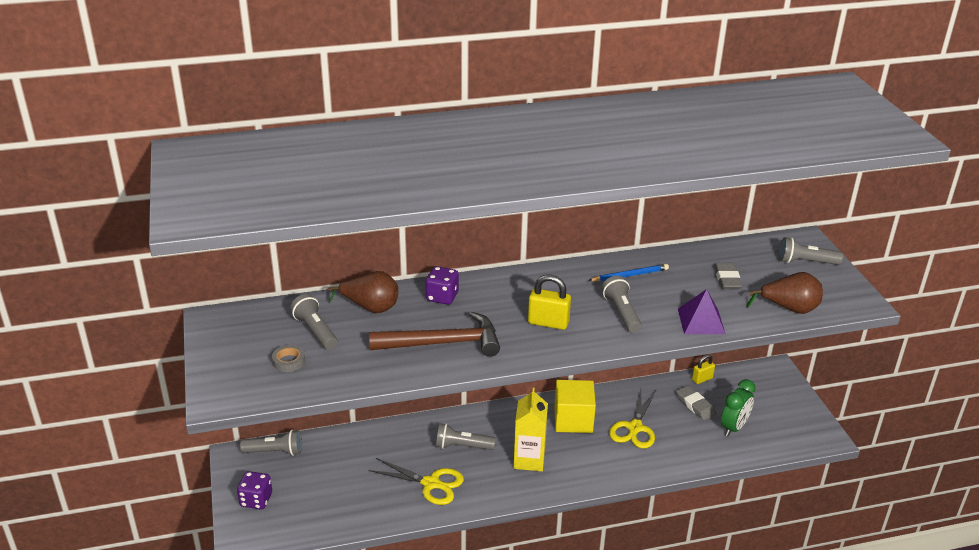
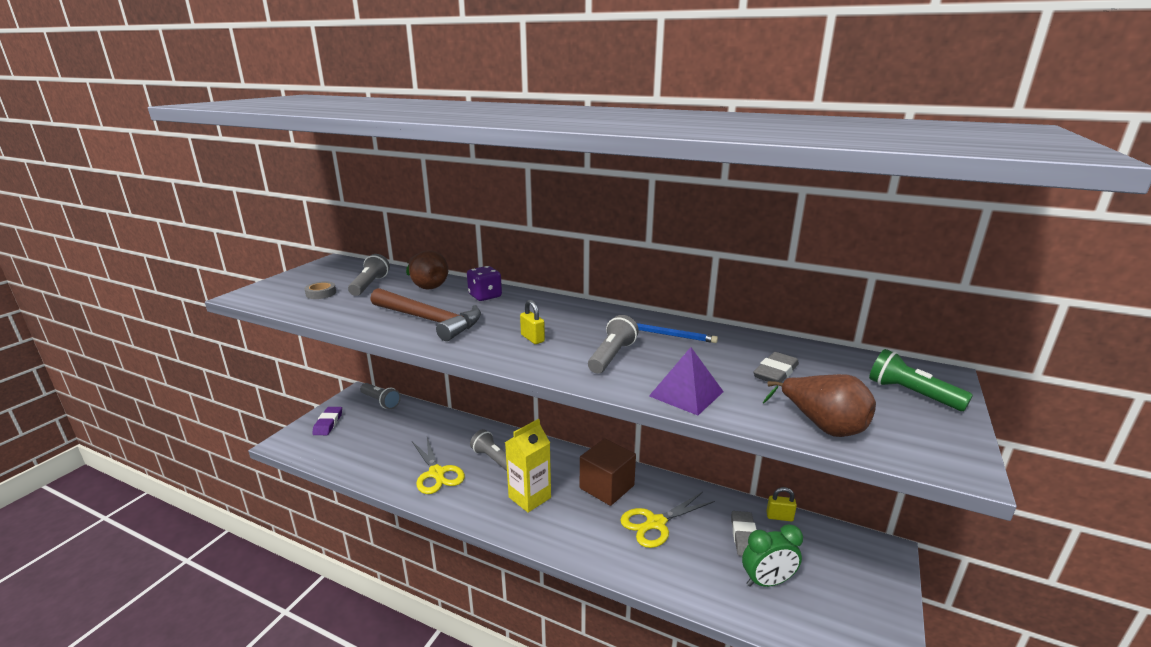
camera: 40 degrees right, 10 degrees down
(256, 500) = (328, 423): purple dice -> purple eraser
(548, 323) = (532, 338): yellow padlock -> yellow padlock, size x0.64
(573, 420) = (607, 487): yellow cube -> brown cube
(805, 262) = (911, 394): grey flashlight -> green flashlight

